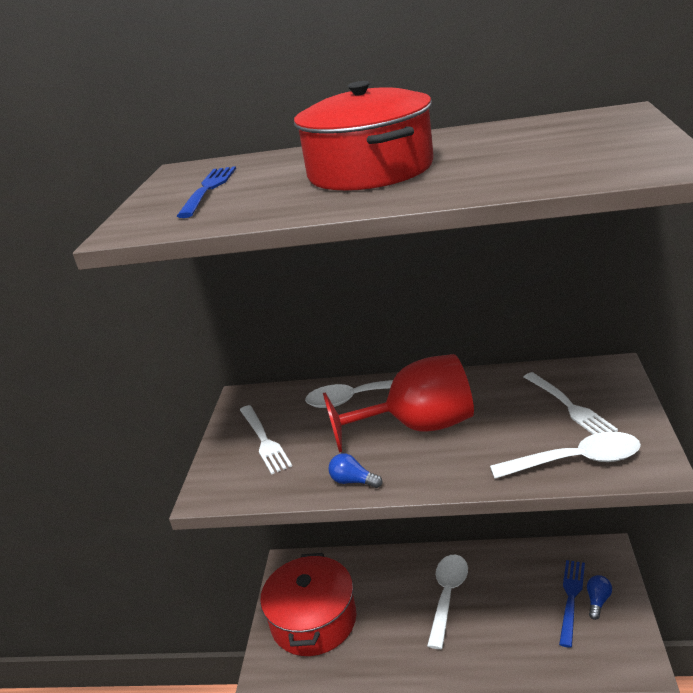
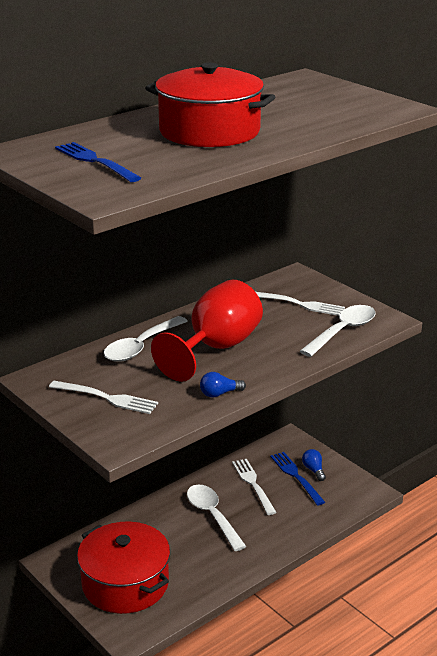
camera: 50 degrees left, 0 degrees up
(518, 583) = (253, 484): none -> white fork

